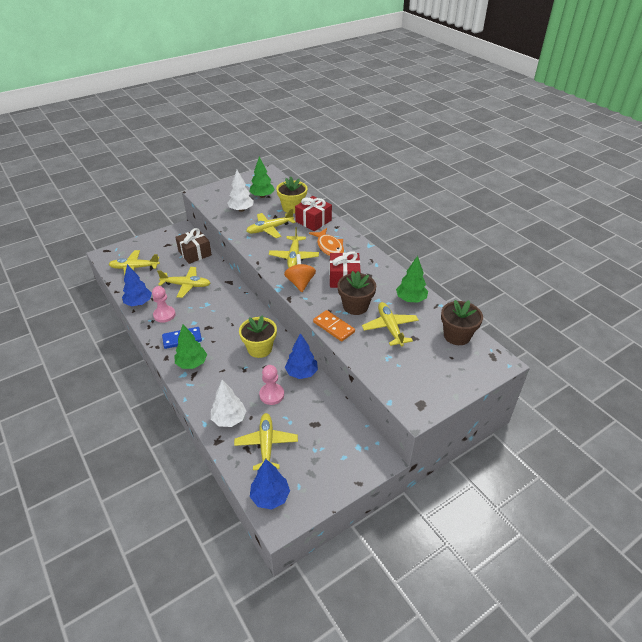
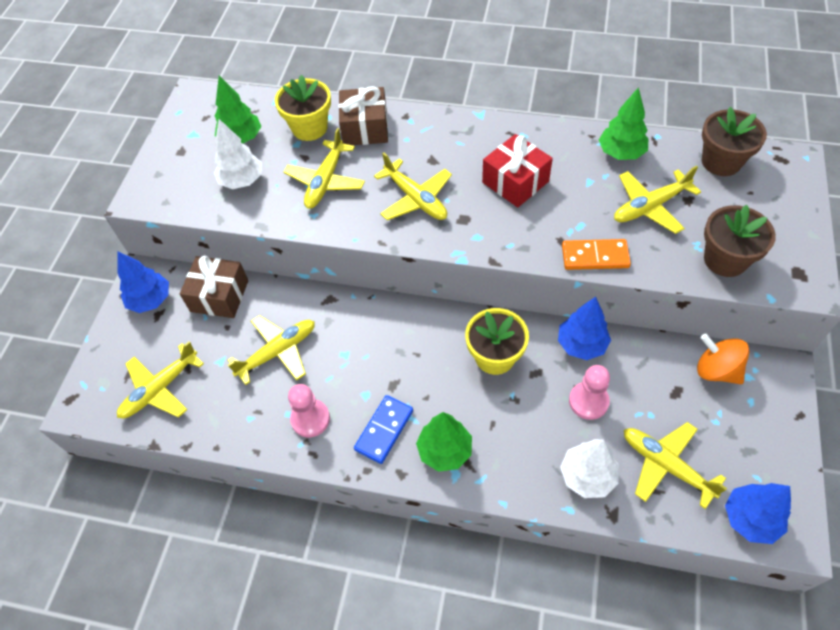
camera: 40 degrees left, 15 degrees up
(138, 303) = (248, 434): blue tree -> blue tree (150, 300)
(300, 283) = (476, 229): orange spinning top -> orange spinning top (716, 370)
(313, 221) = (365, 128): red gift -> brown gift
(329, 247) = (438, 152): orange fish -> none
(355, 306) = (579, 209): brown flower pot -> brown flower pot (725, 259)
(390, 327) = (650, 207): yellow plane -> yellow plane turned 60 degrees counterclockwise

